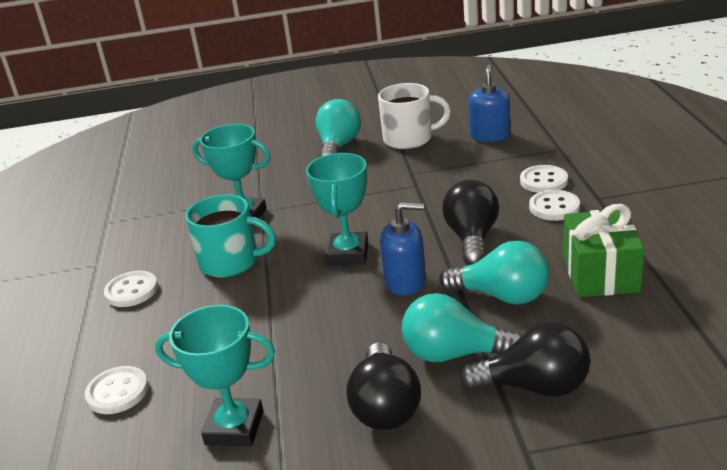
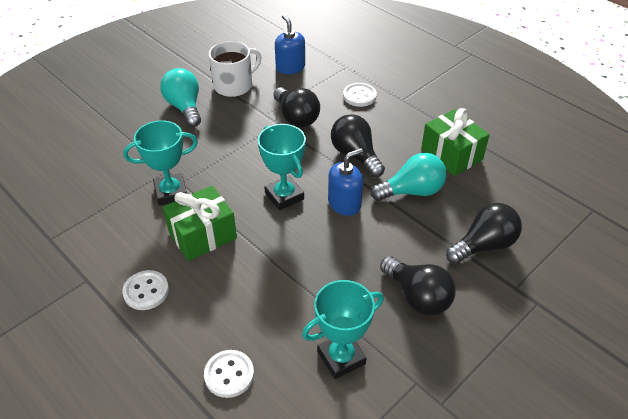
camera: 40 degrees left, 15 degrees up
(231, 262) = (202, 235): turquoise mug -> green gift
(443, 184) = (296, 118): none -> black light bulb
(454, 354) = (422, 243): turquoise light bulb -> none
(554, 207) = (384, 115): white button -> none

